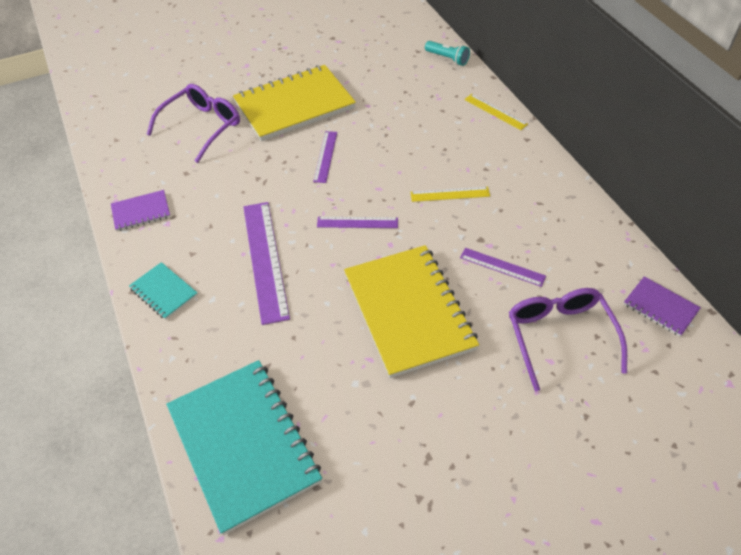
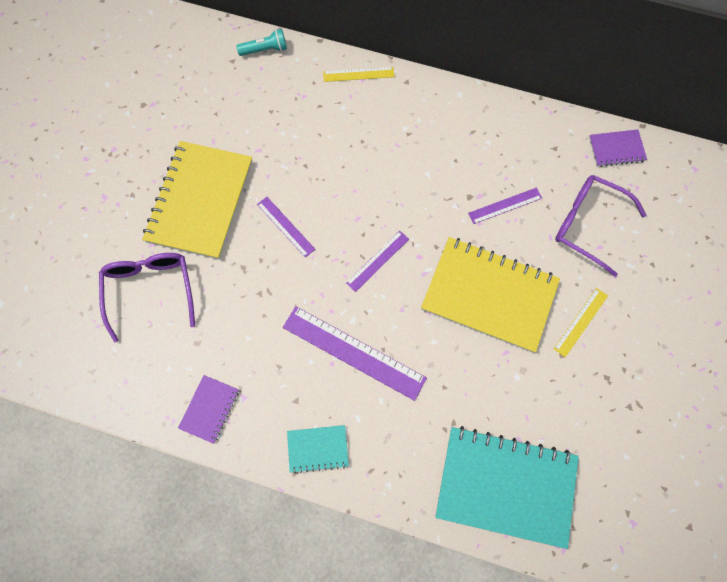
camera: 50 degrees left, 20 degrees up
(450, 194) = (410, 178): yellow ruler -> yellow ruler (581, 322)

